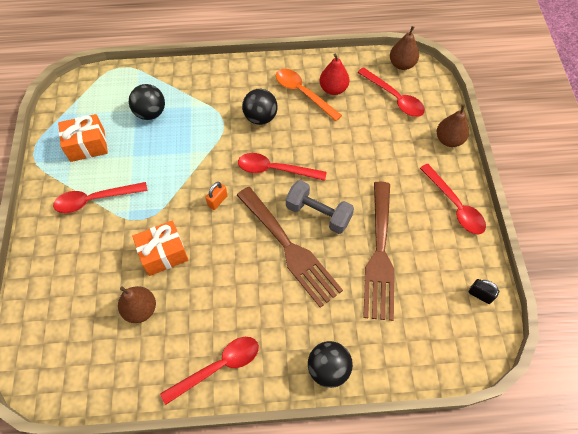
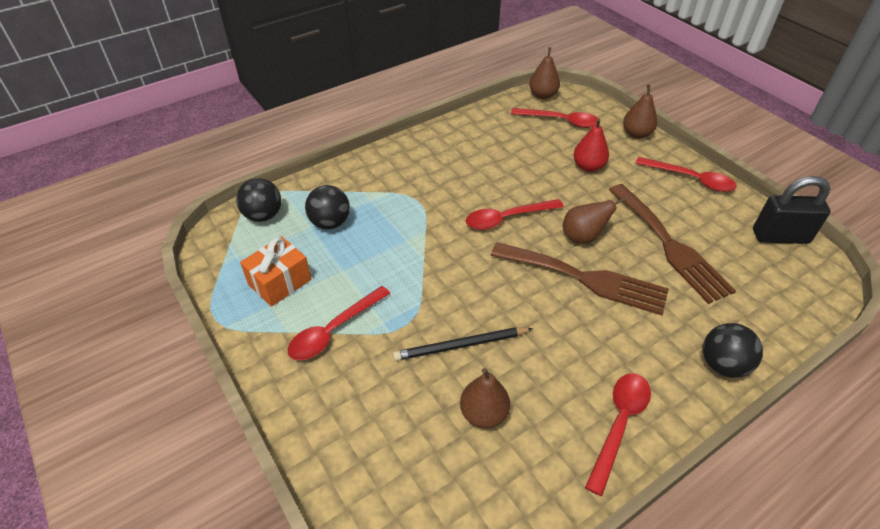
camera: 30 degrees left, 15 degrees down
(163, 254) = (460, 345): orange gift -> black pencil
(217, 201) = (474, 270): orange padlock -> none
(260, 117) = (452, 182): black ball -> black ball (263, 215)
(303, 93) = (475, 148): orange spoon -> none
(318, 214) = (583, 237): grey dumbbell -> brown pear
(333, 89) = (500, 134): red pear -> red pear (588, 167)
(480, 295) = (780, 236): black padlock -> black padlock, size x2.06

